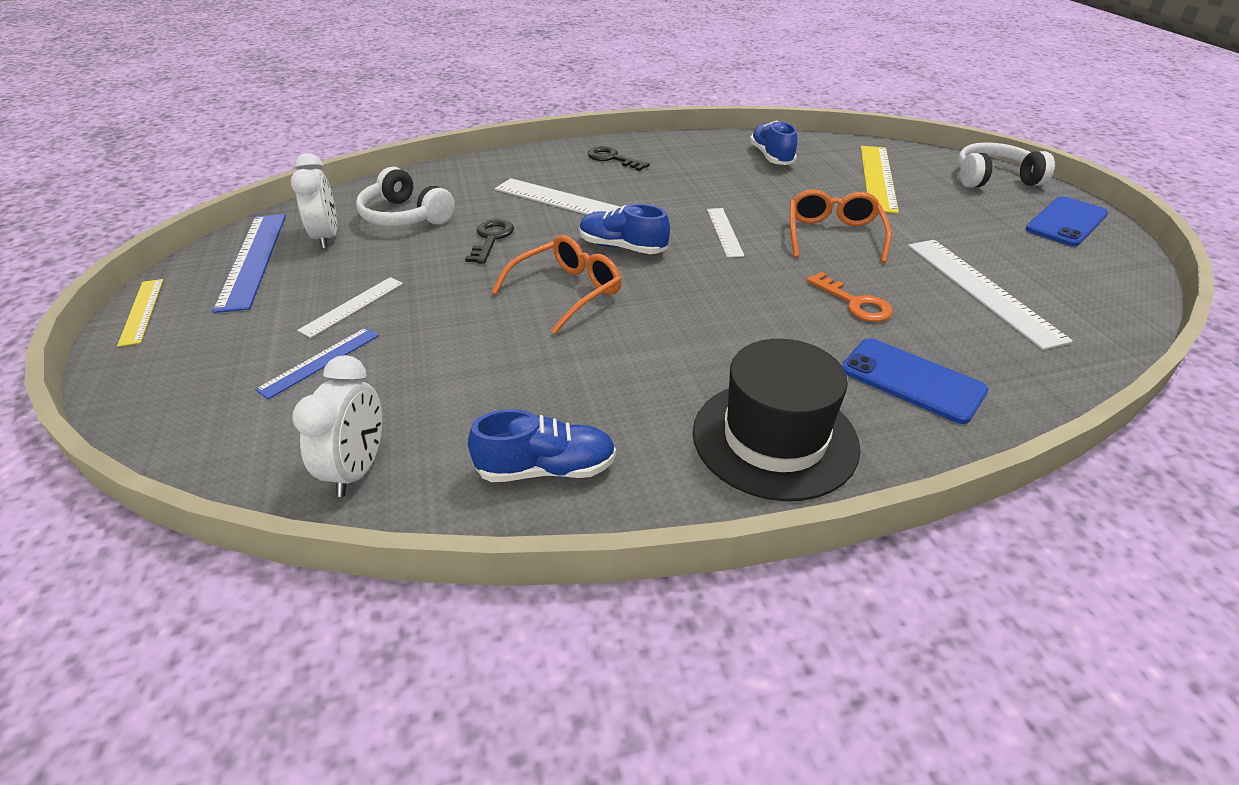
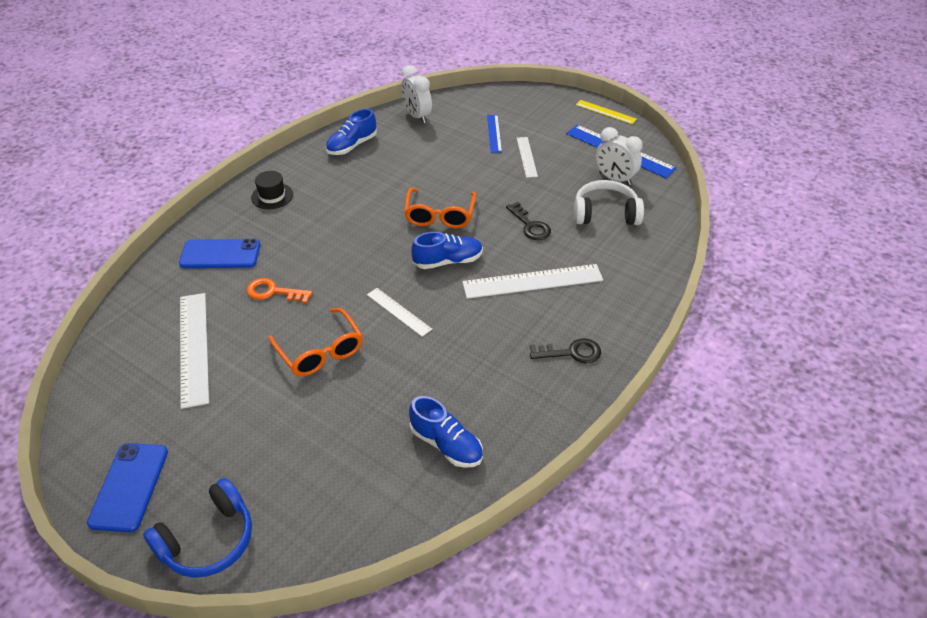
camera: 140 degrees right, 5 degrees up
(774, 438) = (272, 196): black hat -> black hat, size x0.52
(877, 177) = (326, 466): yellow ruler -> none
(981, 290) = (194, 347): white ruler -> white ruler turned 45 degrees clockwise
(993, 178) = (208, 540): white headphones -> blue headphones

